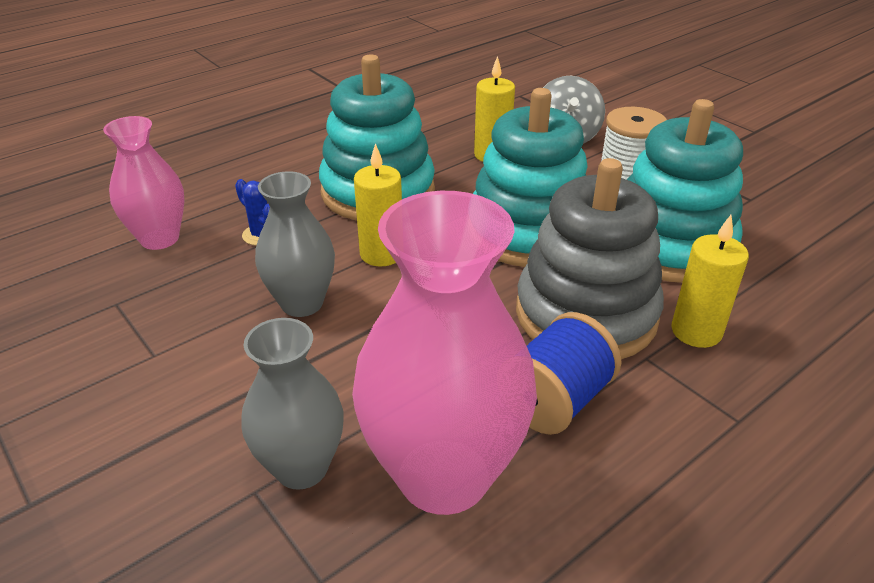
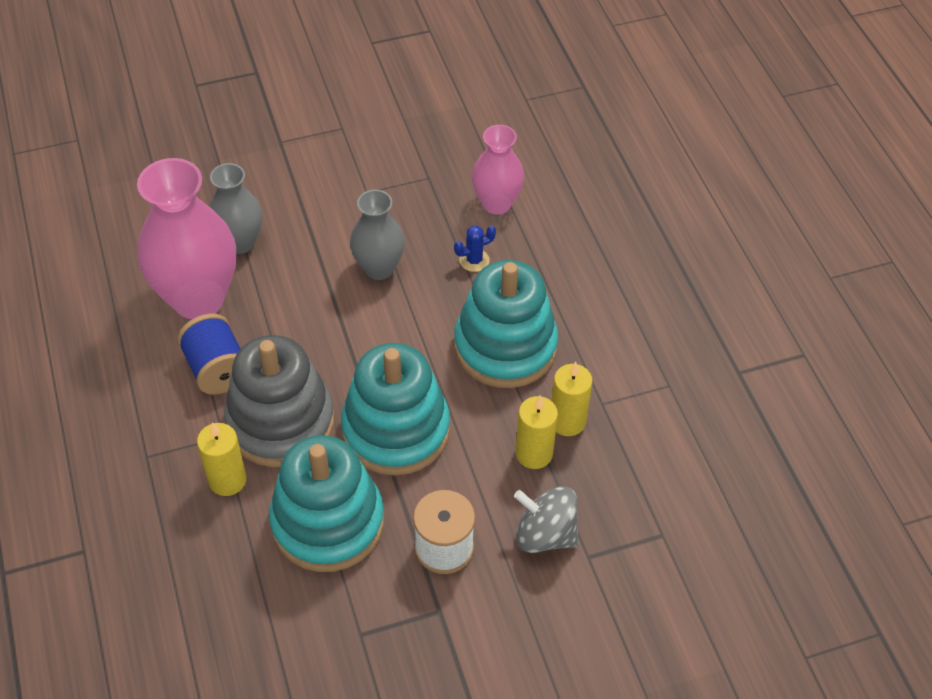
camera: 110 degrees right, 15 degrees up
(381, 254) = (413, 325): yellow candle -> yellow candle (567, 421)

